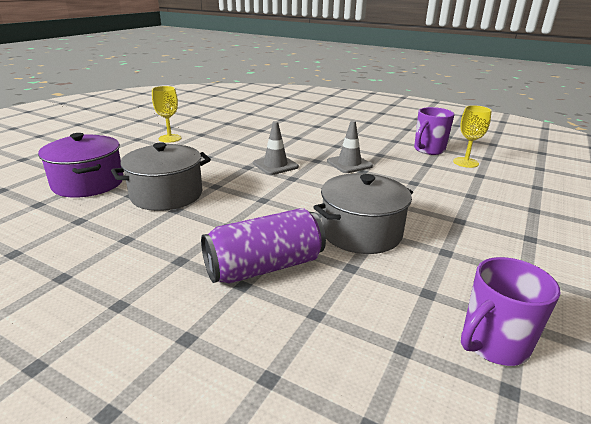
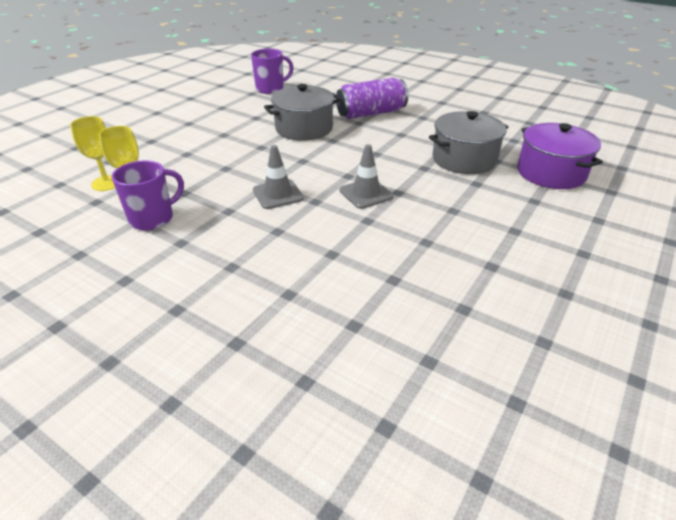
camera: 175 degrees left, 10 degrees up
(170, 138) = (533, 253): yellow goblet -> yellow goblet (106, 183)

